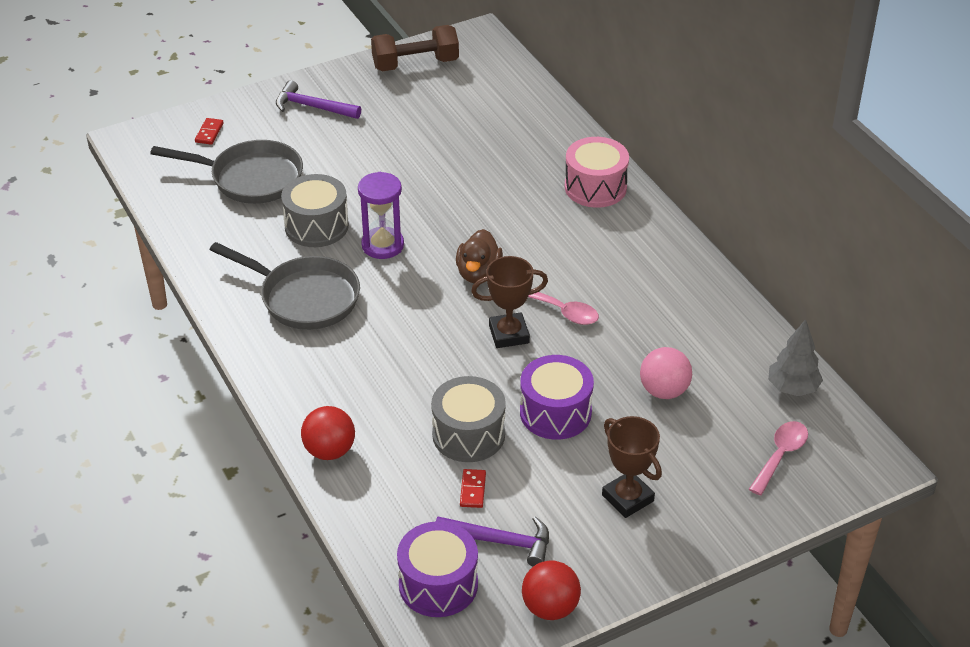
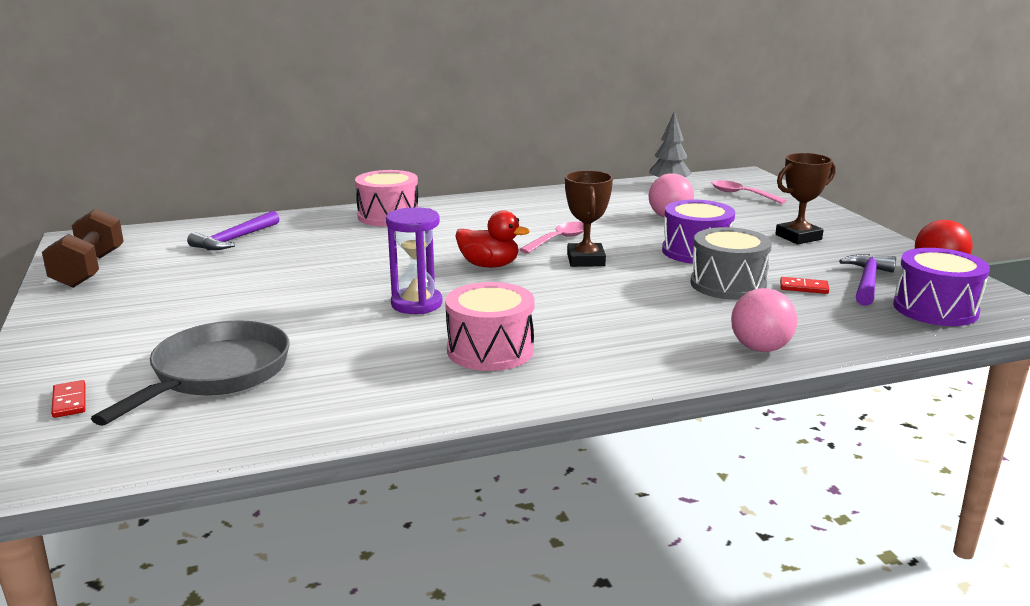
camera: 80 degrees left, 20 degrees down
(209, 133) = (69, 401): red domino -> red domino turned 45 degrees clockwise
(304, 298) = (490, 350): grey pan -> pink drum
(313, 107) = (101, 327): purple hammer -> purple hammer (235, 239)
(316, 226) = (355, 337): grey drum -> none
(329, 451) = (760, 348): red ball -> pink ball
(478, 273) = (489, 265): brown duck -> red duck

